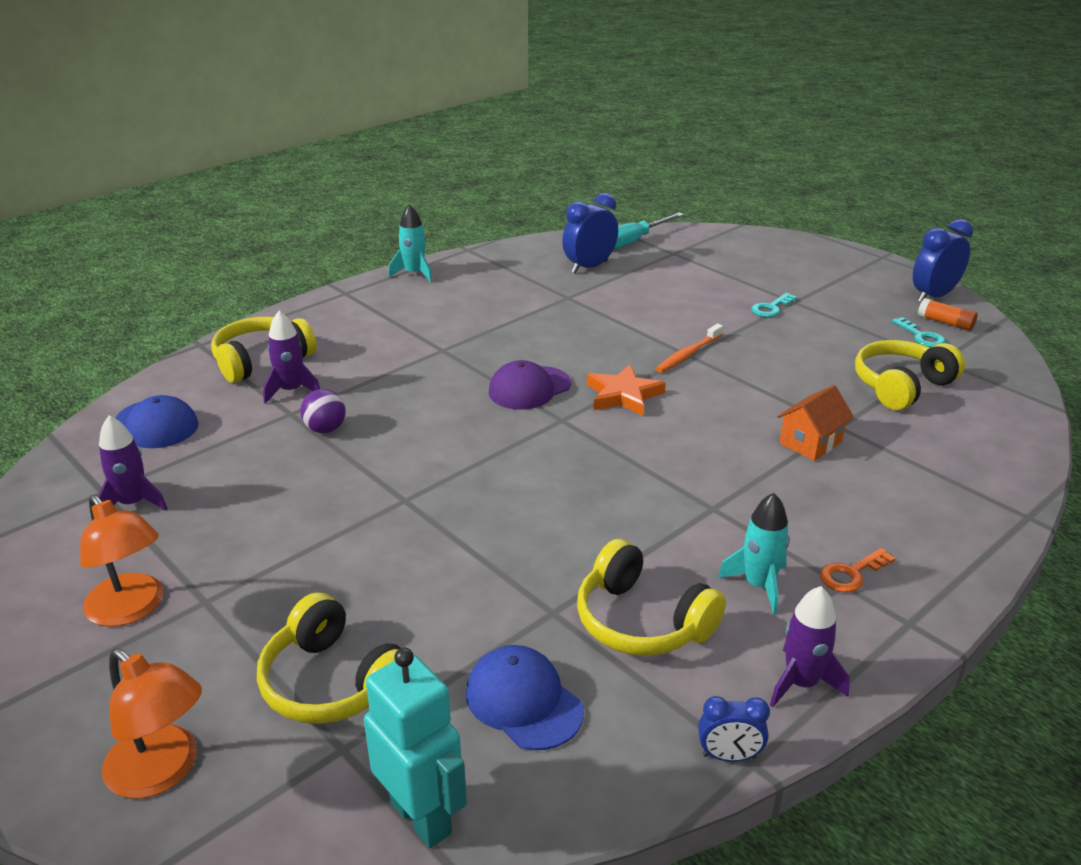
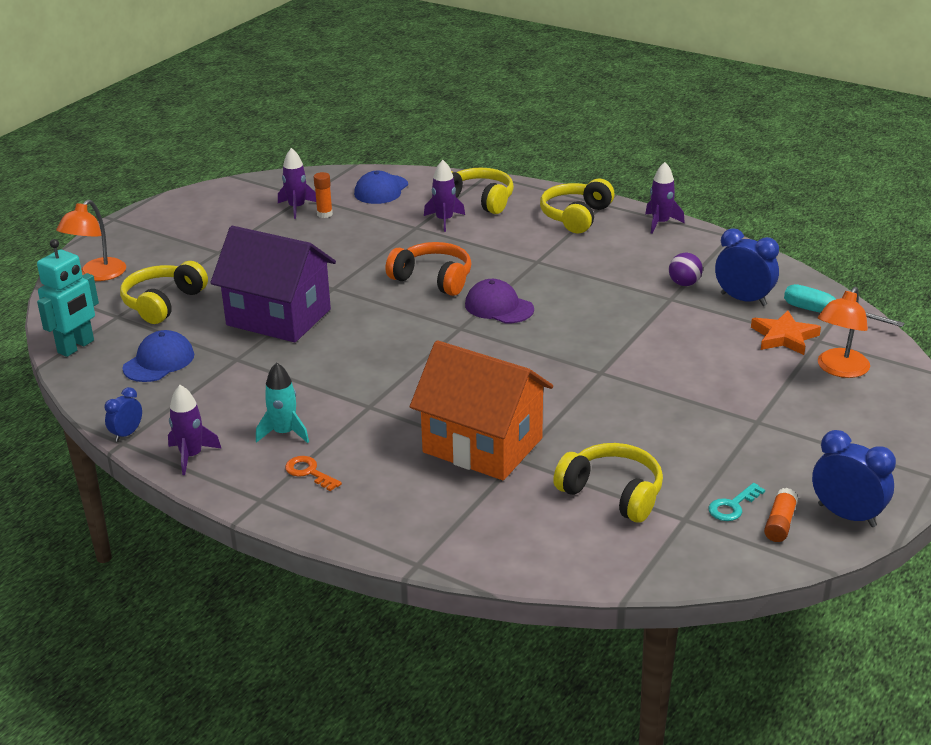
camera: 75 degrees right, 0 degrees up
(131, 609) = (206, 234): orange lamp -> orange lamp (839, 369)
(181, 480) = (324, 214): none -> orange glue stick
(325, 429) = (402, 243): purple ball -> purple ball (684, 283)
(414, 274) = (660, 223): turquoise rocket -> purple rocket
(436, 420) = (433, 279): none -> orange headphones
(456, 558) = (278, 317): none -> purple house
(623, 395) = (511, 349): orange star -> orange star (784, 337)
(642, 621) = (235, 391): yellow headphones -> yellow headphones (576, 216)
(688, 354) = (601, 371): orange toothbrush -> none
(729, 756) = (127, 434): blue clock -> blue clock turned 45 degrees clockwise
(771, 308) = (730, 408): turquoise key -> none
(810, 443) = (482, 445): orange house -> orange house, size x2.15

